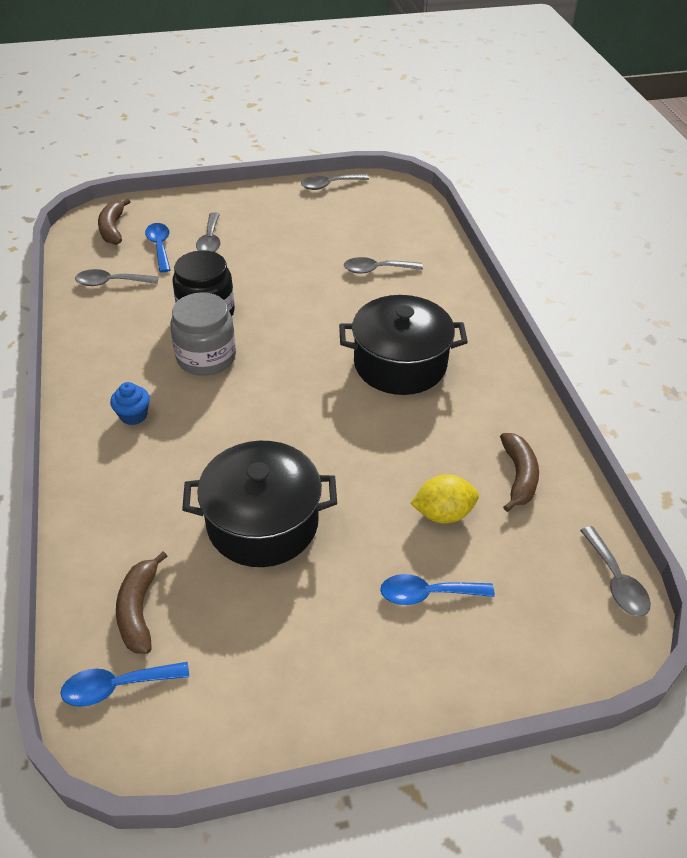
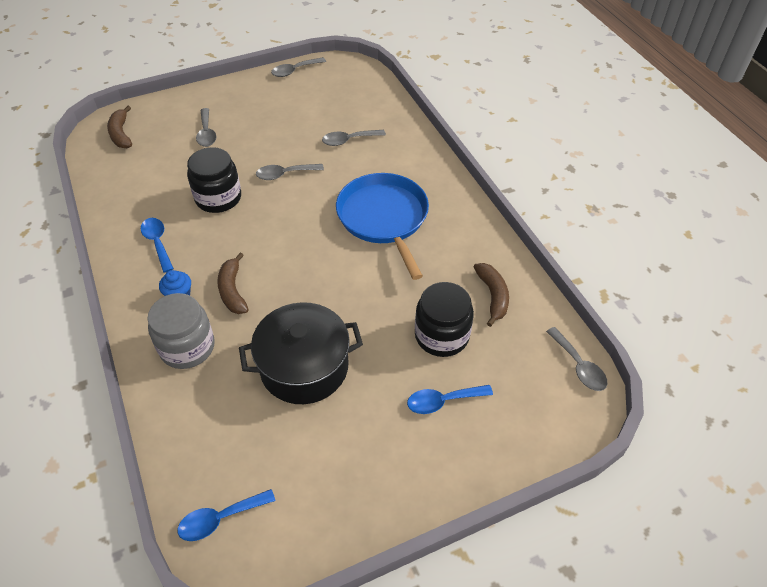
camera: 10 degrees left, 5 degrees up
(111, 282) = (131, 182): grey spoon -> grey spoon (285, 174)
(138, 610) = (222, 455): brown banana -> brown banana (232, 290)
(160, 247) = (165, 145): blue spoon -> blue spoon (157, 243)
(206, 357) = (227, 236): grey jar -> grey jar (187, 347)
(400, 364) = (384, 218): black pot -> blue pan
(443, 513) = (441, 335): yellow lemon -> black jar

